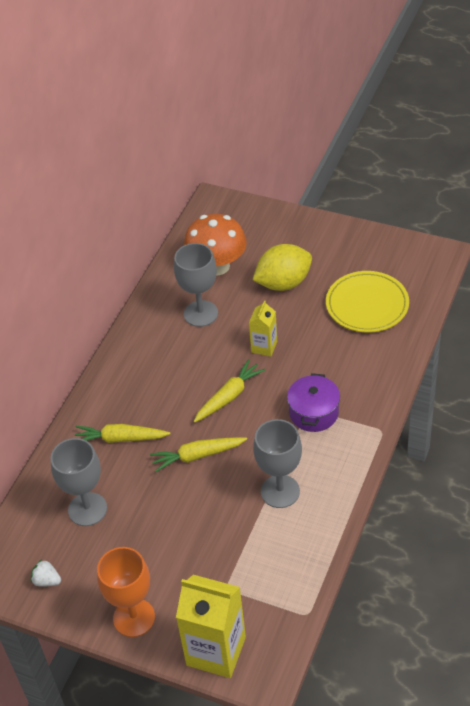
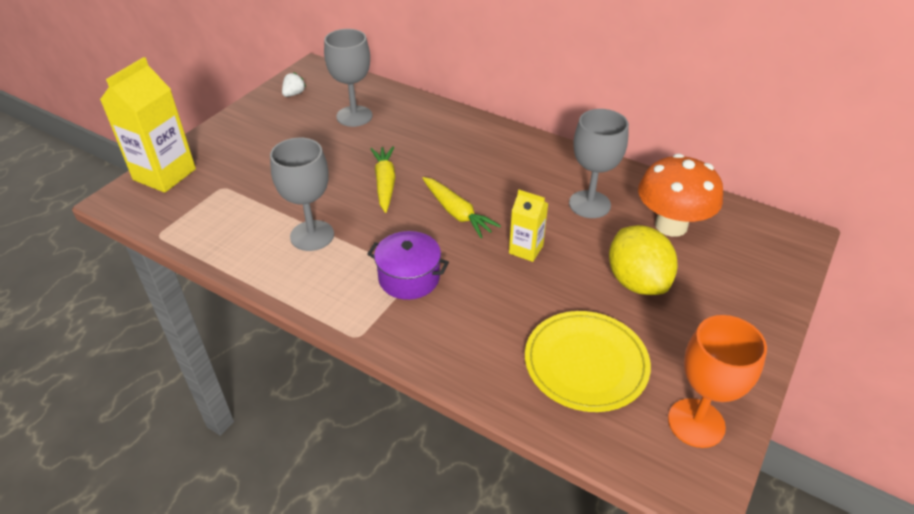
camera: 95 degrees right, 5 degrees down
(120, 439) = (427, 138): yellow carrot -> none
(134, 618) = (229, 133): orange goblet -> orange goblet (696, 423)

